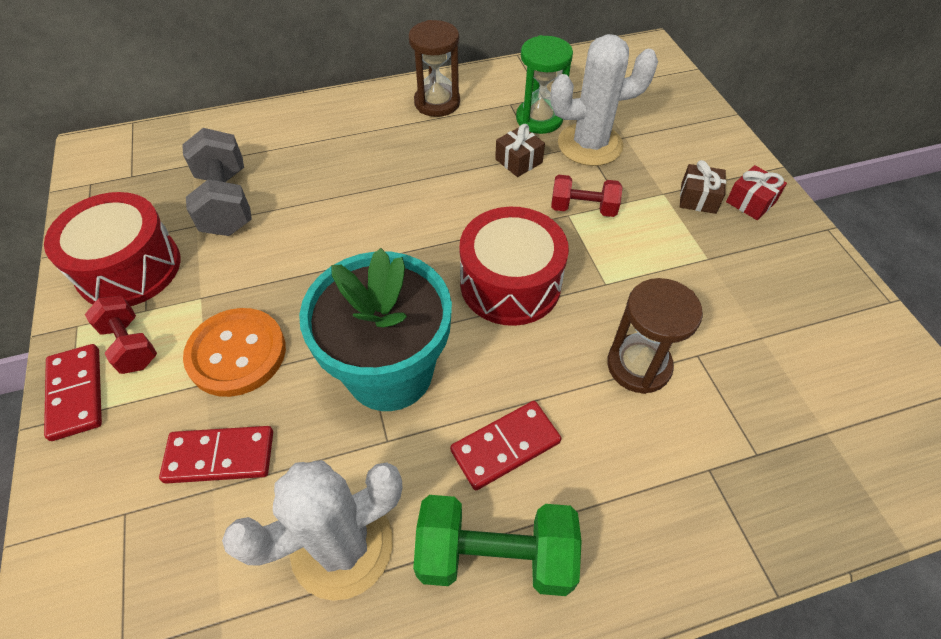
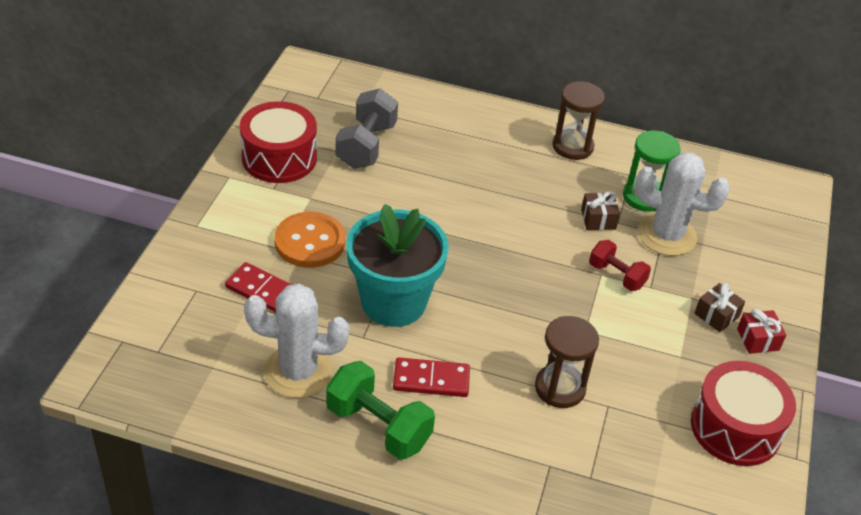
camera: 30 degrees right, 10 degrees down
(76, 393) = (207, 215): red domino -> none
(130, 345) = (252, 204): red dumbbell -> none
(510, 283) = (517, 295): red drum -> red drum (735, 428)

